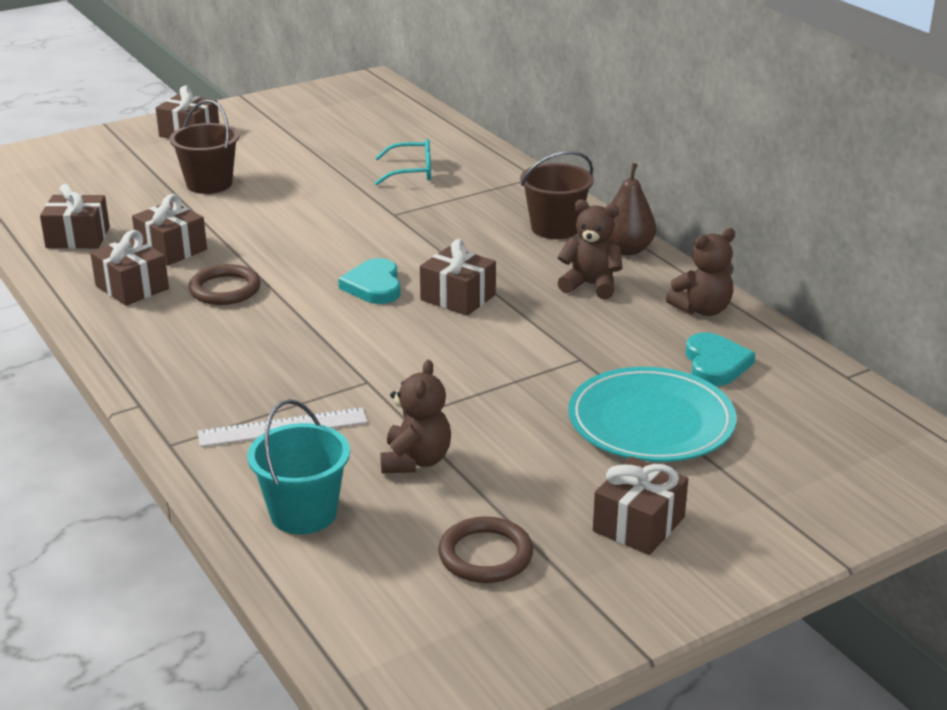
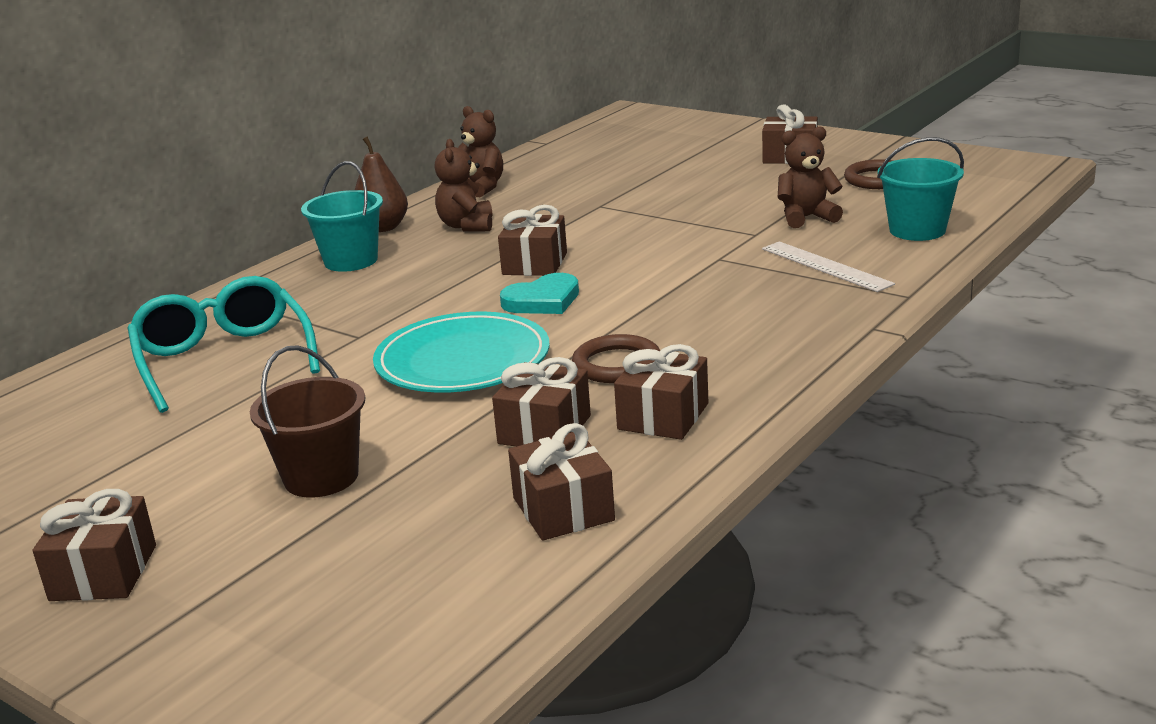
camera: 110 degrees left, 5 degrees down
(412, 172) = (223, 359): turquoise glasses -> turquoise glasses, size x1.74
(555, 228) = (351, 261): brown bucket -> turquoise bucket
(651, 421) = (666, 173): turquoise plate -> turquoise plate (462, 360)
(715, 364) = (565, 172): turquoise heart -> none

